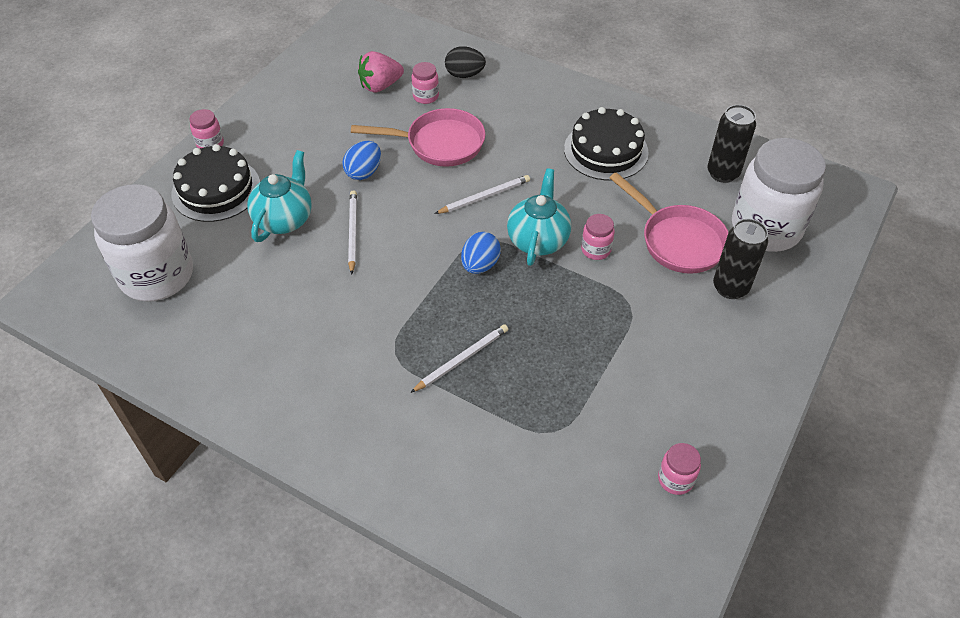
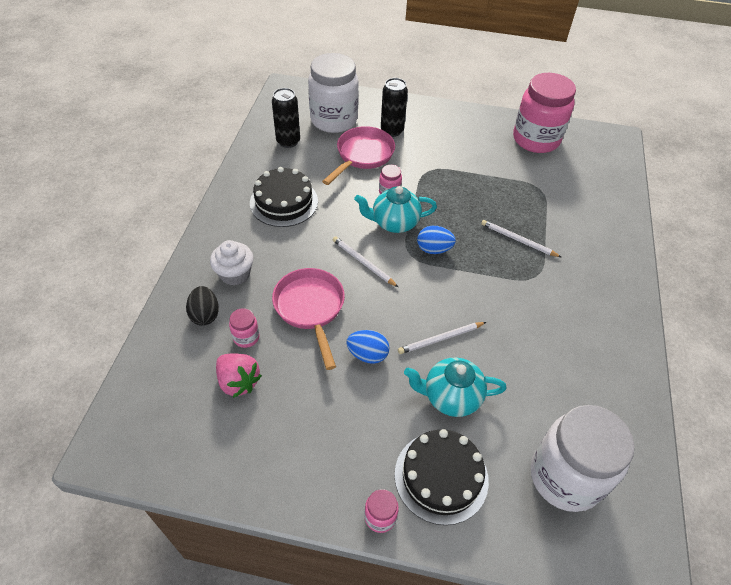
camera: 110 degrees left, 0 degrees up
(508, 99) = (235, 274): none -> white cupcake
(675, 479) = (536, 139): pink jar -> pink jar, size x2.41

